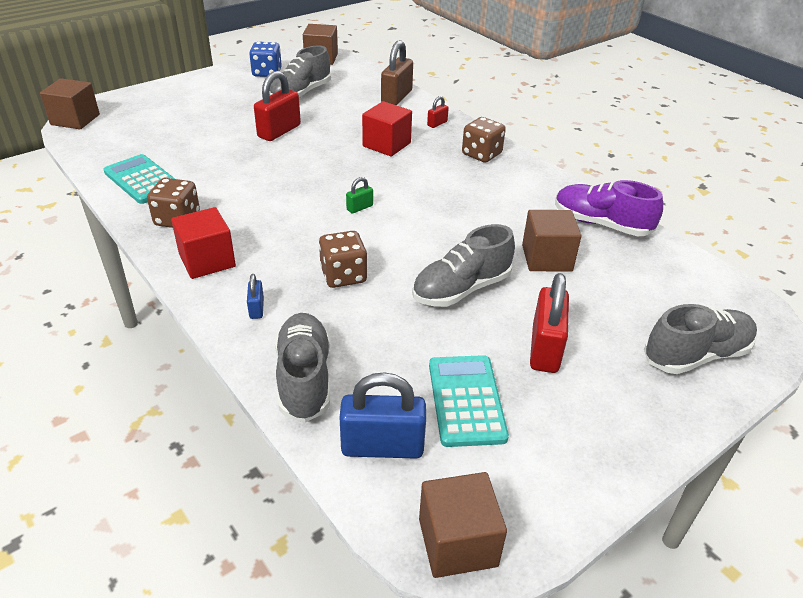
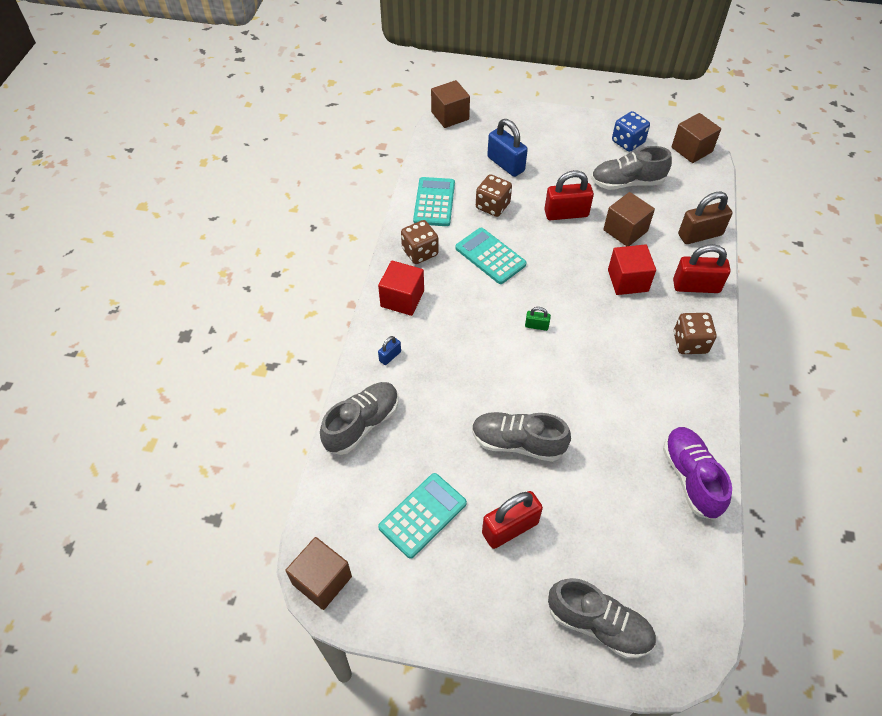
camera: 50 degrees right, 15 degrees up
(252, 187) = (490, 256): none -> turquoise calculator
(343, 275) = (462, 372): brown dice -> brown dice (492, 206)
(382, 446) = (351, 499): blue padlock -> blue padlock (505, 164)
(437, 123) = (696, 286): red padlock -> red padlock, size x2.06
(546, 258) = (607, 469): brown cube -> brown cube (625, 230)

